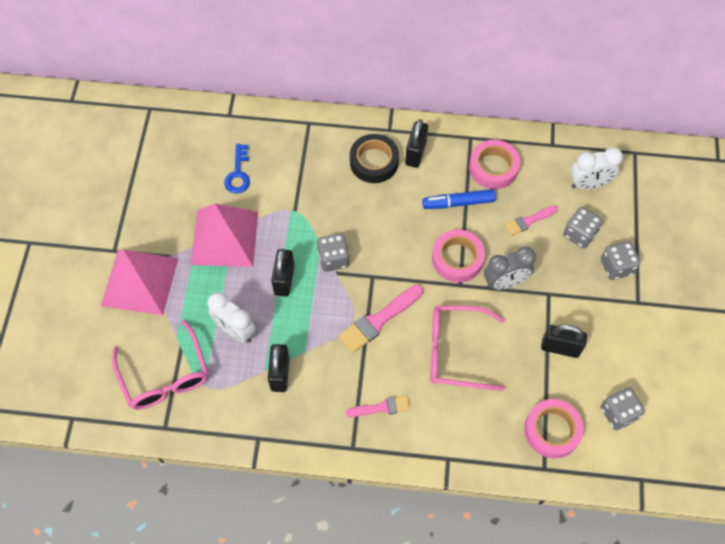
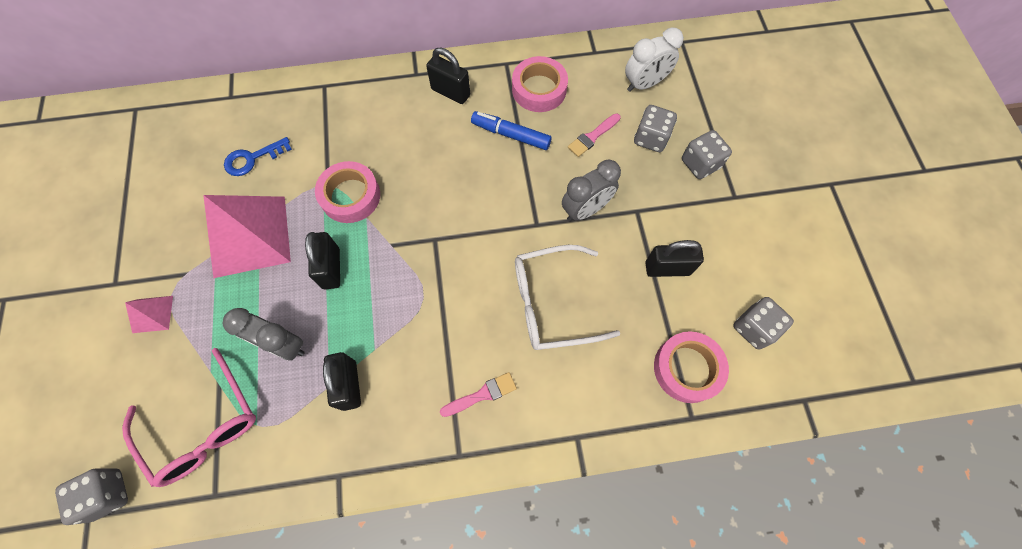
camera: 15 degrees left, 5 degrees up
(140, 281) = (152, 314): pink pyramid -> pink pyramid, size x0.45
(235, 330) = (283, 345): white clock -> grey clock
(238, 173) = (252, 159): blue key -> blue key turned 75 degrees clockwise
(333, 259) = (384, 230): grey dice -> grey dice (108, 494)
(374, 162) = (406, 111): black tape -> none
(378, 320) = (453, 289): pink brush -> none
(415, 153) = (450, 92): black padlock -> black padlock turned 60 degrees counterclockwise
(456, 351) = (552, 303): pink glasses -> white glasses
(457, 259) = (526, 196): pink tape -> pink tape (350, 196)
(458, 203) = (511, 135): blue marker -> blue marker turned 45 degrees clockwise

